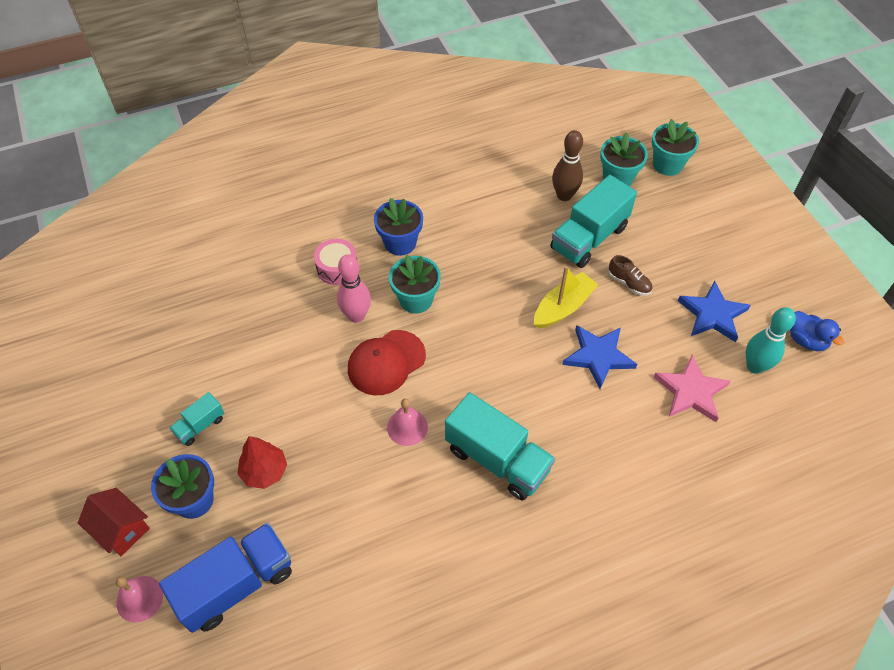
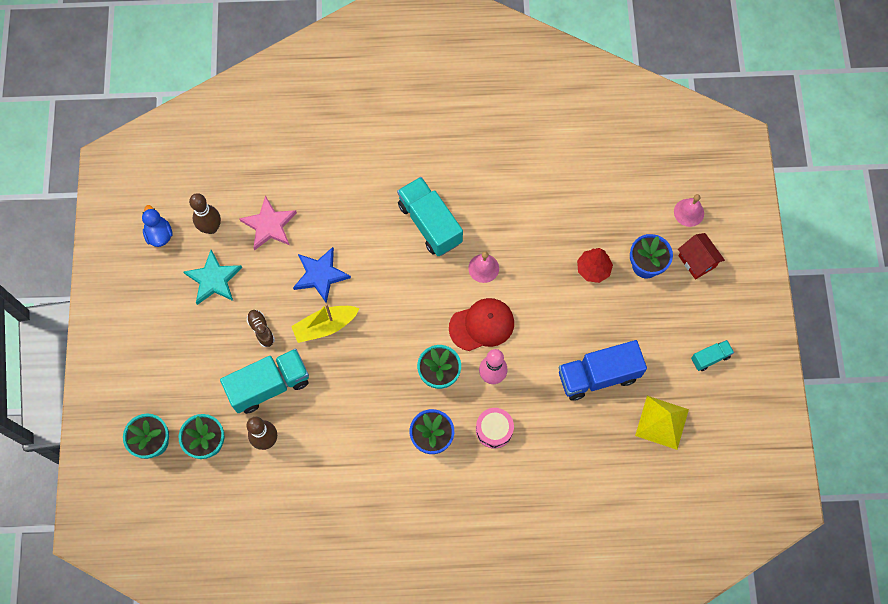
camera: 160 degrees left, 15 degrees up
(149, 328) = (662, 422): none -> yellow pyramid
(200, 426) = (633, 320): turquoise truck -> turquoise truck (710, 358)
(236, 585) = (626, 200): blue truck -> blue truck (598, 375)
(712, 314) = (214, 279): blue star -> turquoise star
(755, 366) = (211, 228): turquoise bowling pin -> brown bowling pin

